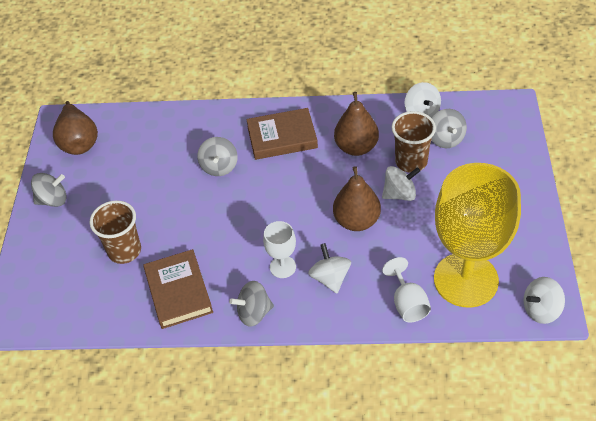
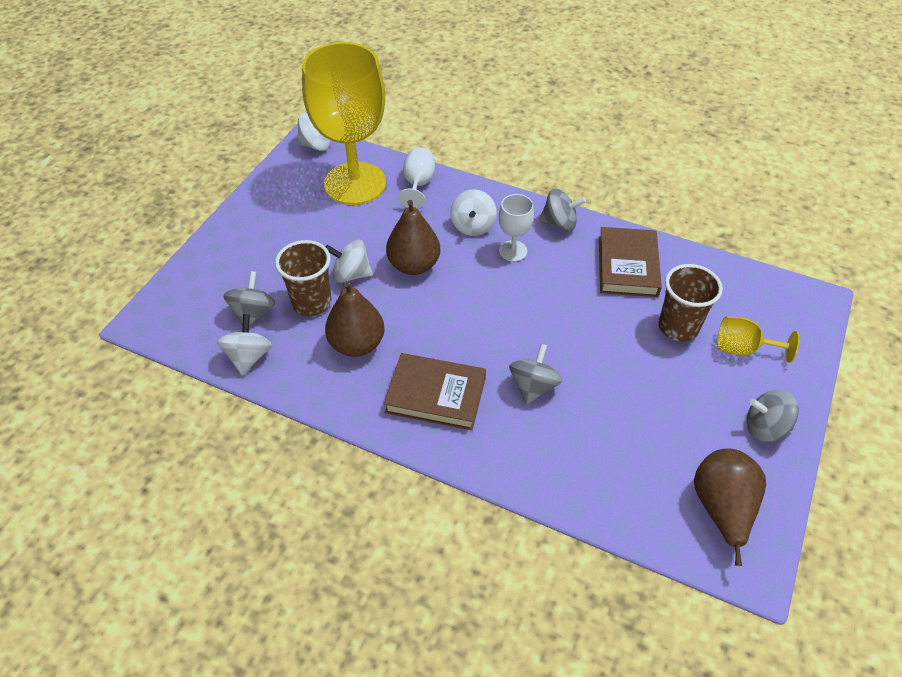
camera: 160 degrees left, 0 degrees up
(71, 252) = (743, 349): none -> yellow goblet

